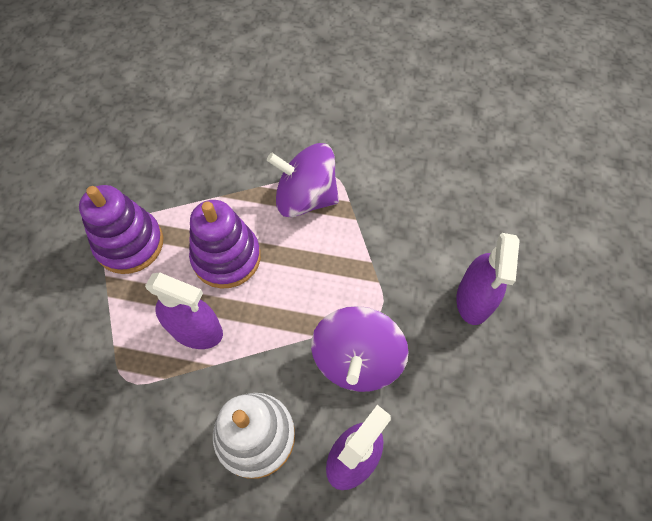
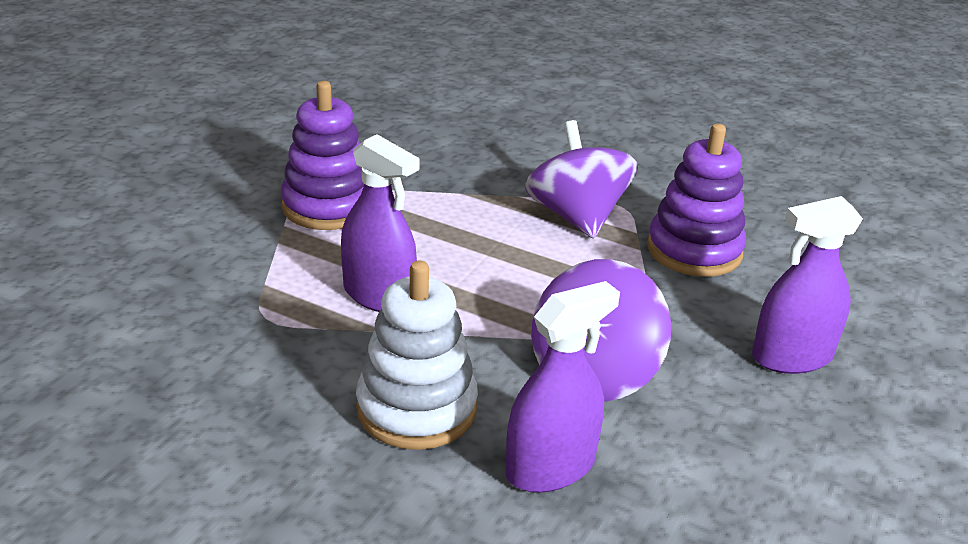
camera: 15 degrees right, 30 degrees down
(226, 257) = (448, 243): purple stacking toy -> purple stacking toy (694, 250)
(305, 198) = (576, 217): purple spinning top -> purple spinning top turned 45 degrees clockwise
(474, 299) = (792, 357): purple spray bottle -> purple spray bottle turned 45 degrees clockwise

